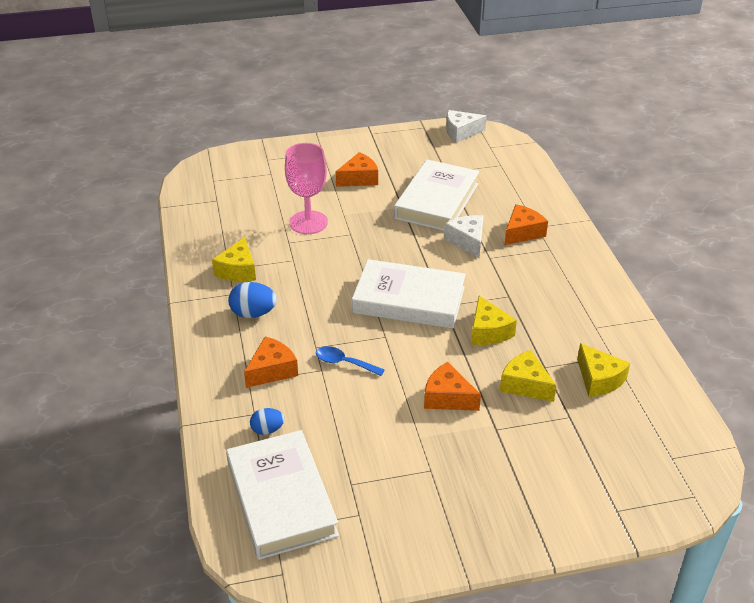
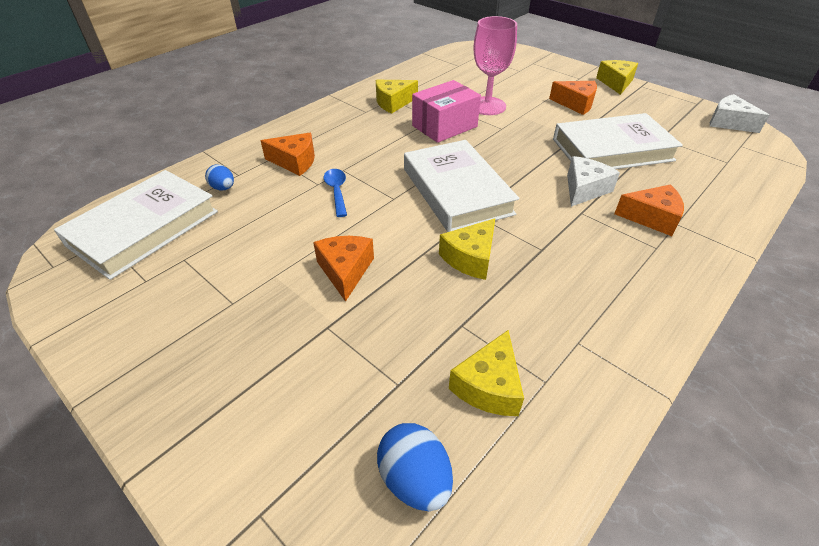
camera: 55 degrees right, 5 degrees up
(253, 313) = (352, 128): blue egg -> blue egg (415, 479)
(312, 261) = (444, 126): none -> pink box
(525, 385) = (416, 321): yellow cheese -> yellow cheese (616, 83)

